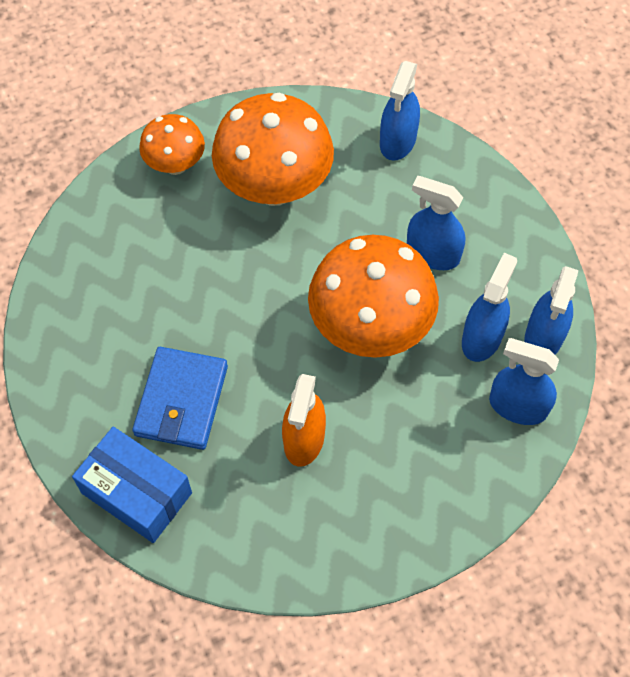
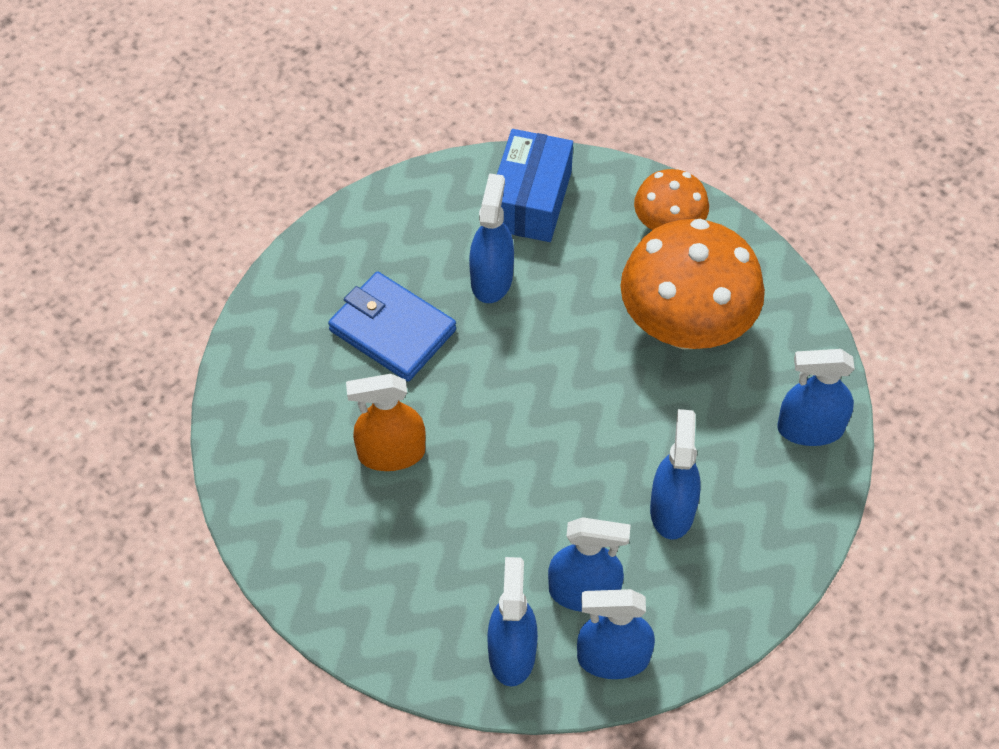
camera: 70 degrees right, 5 degrees down
(136, 493) = (280, 327): blue box -> blue box (530, 200)
(165, 307) = (491, 279): none -> blue spray bottle
(181, 400) = (392, 330): blue wallet -> blue wallet turned 45 degrees clockwise
(370, 327) = (549, 475): orange mushroom -> none

